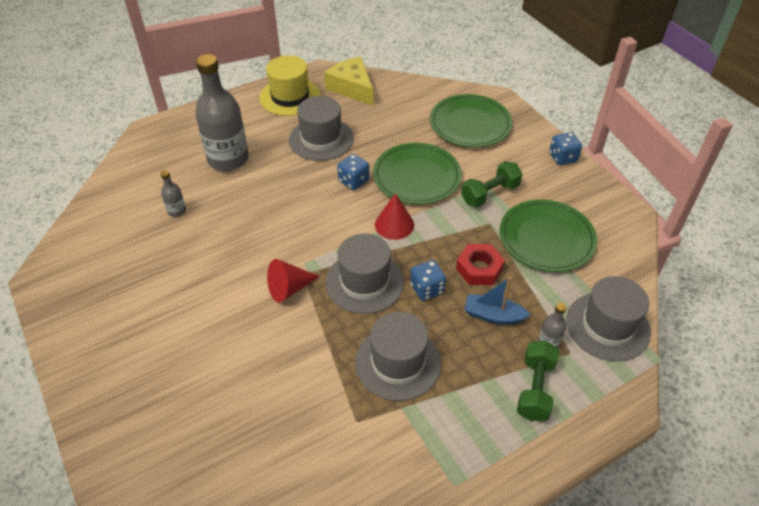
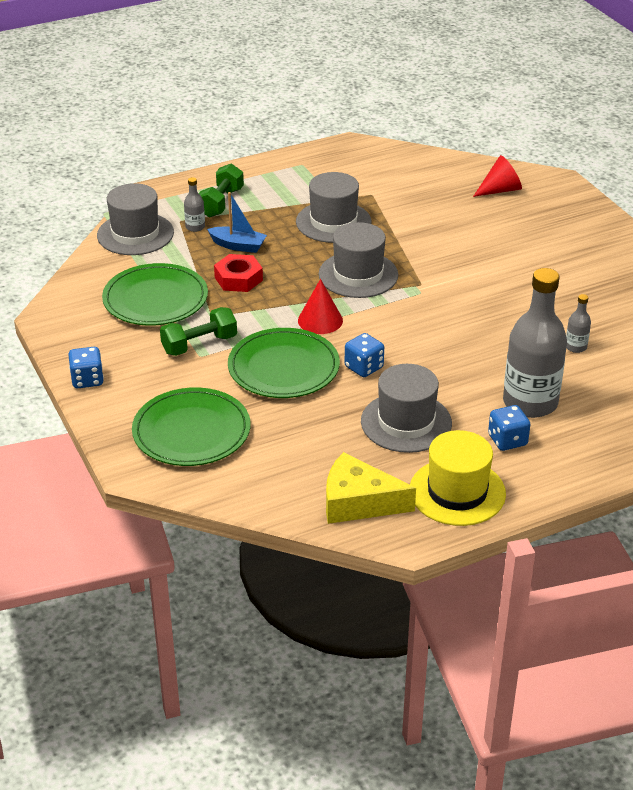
camera: 175 degrees left, 10 degrees down
(289, 288) = (434, 274): red cone -> red cone (500, 190)
(352, 88) = (358, 502): yellow cheese -> yellow cheese turned 135 degrees clockwise
(427, 289) = (296, 266): blue dice -> blue dice (507, 440)

